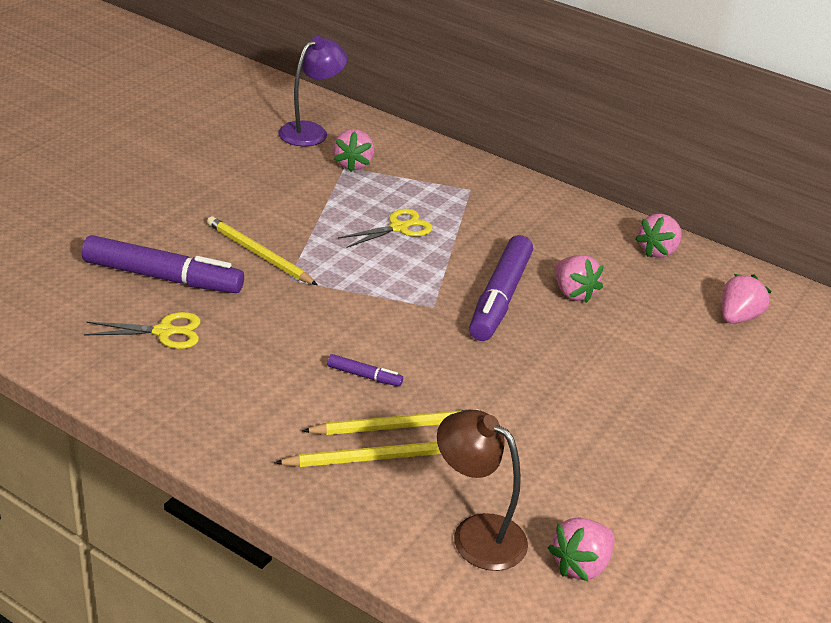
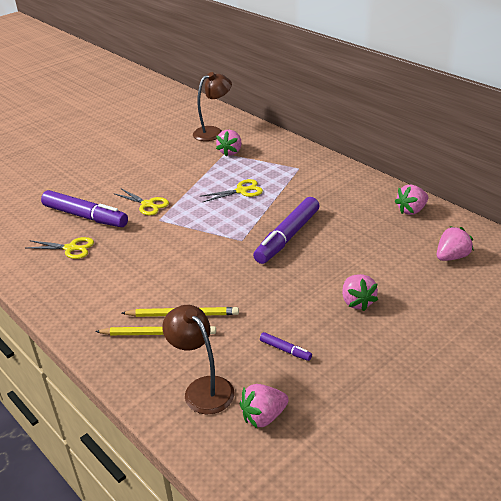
camera: 20 degrees right, 0 degrees up
(259, 254) = (147, 204): yellow pencil -> yellow scissors
(310, 131) = (213, 132): purple lamp -> brown lamp
(364, 376) = (177, 281): purple marker -> purple marker (285, 350)
(573, 293) = (339, 235): pink strawberry -> pink strawberry (357, 302)

